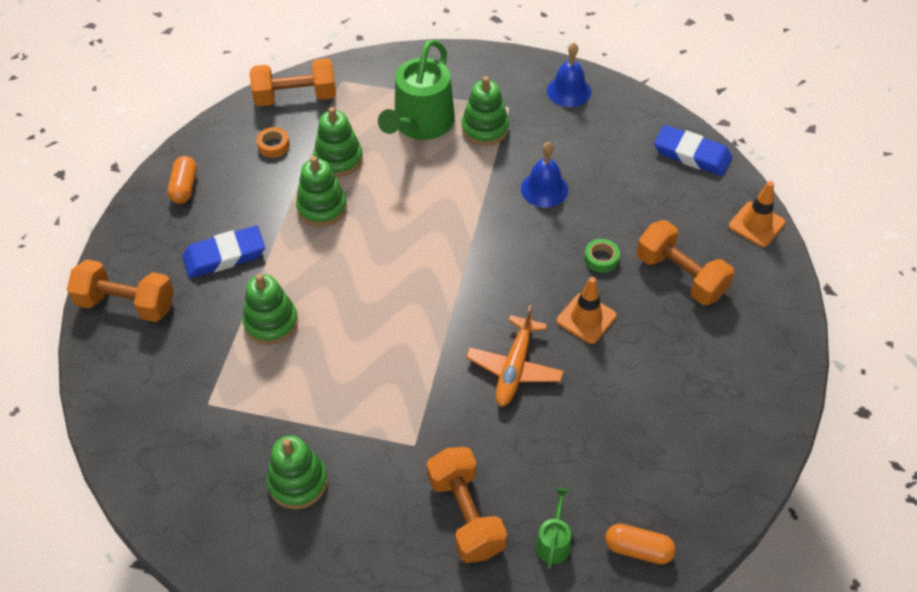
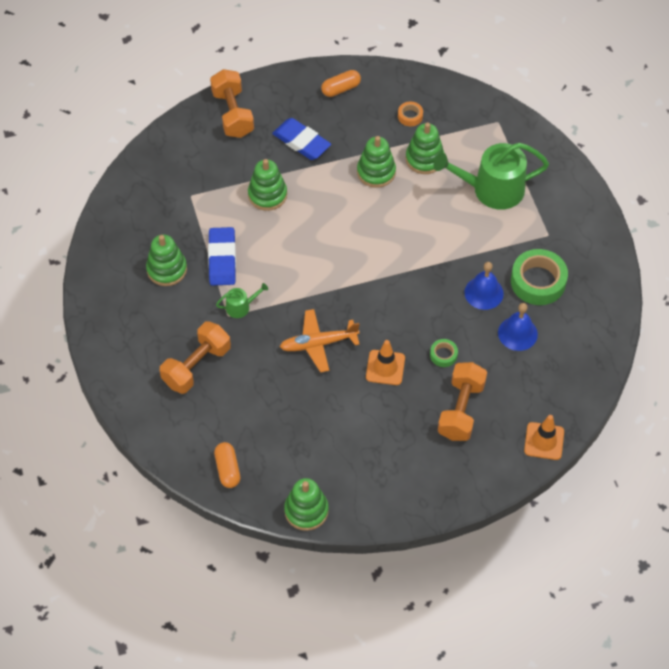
camera: 60 degrees right, 5 degrees up
(295, 97) = (463, 104): orange dumbbell -> none
(485, 129) = (515, 230): green stacking toy -> green stacking toy (306, 510)
(553, 541) = (206, 421): green watering can -> green watering can (241, 307)
(559, 140) = (538, 281): none -> green tape
(568, 91) = (593, 265): blue bell -> blue bell (517, 333)
(692, 154) = (585, 372): blue eraser -> blue eraser (222, 259)

